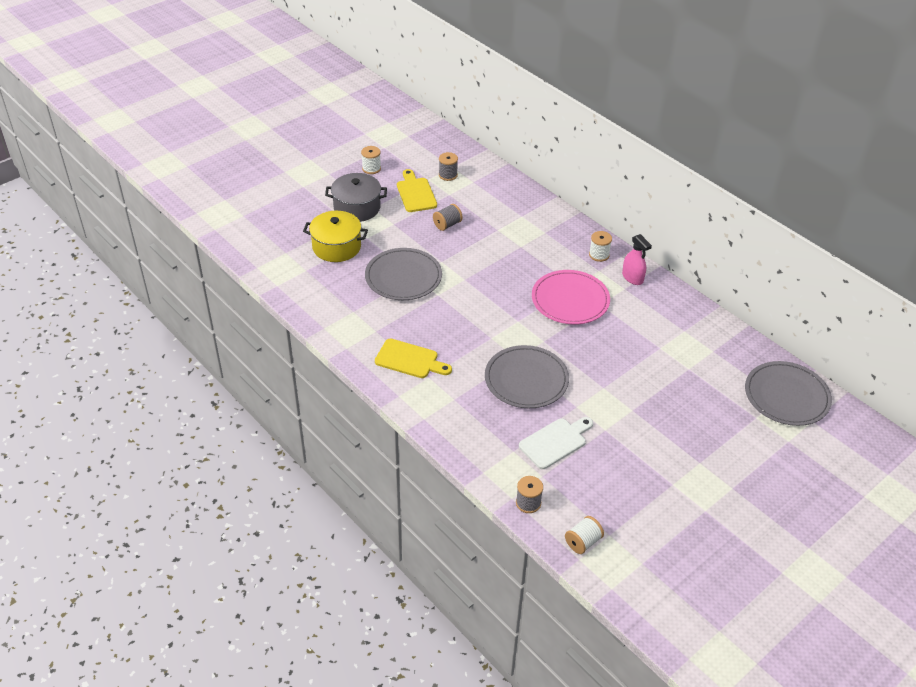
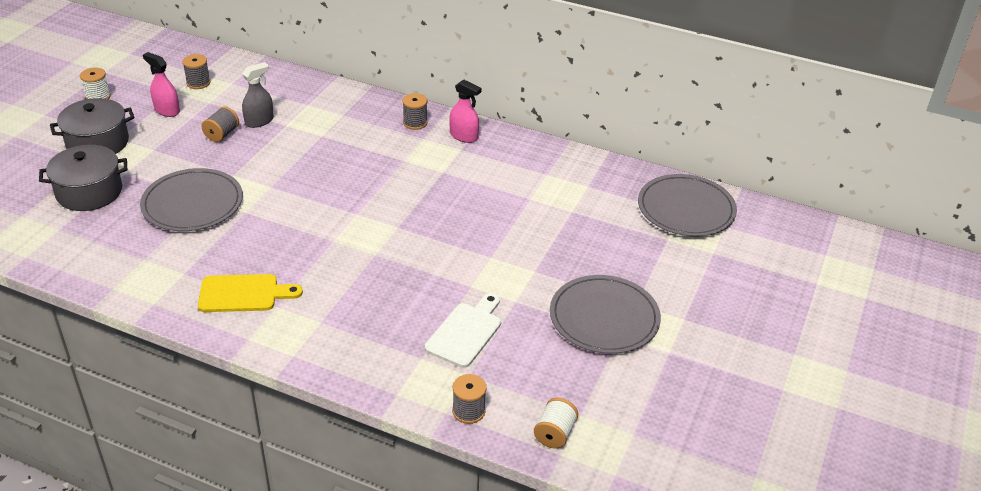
camera: 25 degrees left, 5 degrees down
(336, 247) = (89, 192): yellow pot -> grey pot
(415, 193) = (167, 110): yellow cutting board -> pink spray bottle
(479, 220) = (259, 121): none -> grey spray bottle
(526, 379) = (397, 274): grey plate -> grey plate (604, 317)
(570, 300) = (406, 176): pink plate -> none
(599, 255) = (415, 123): white spool -> grey spool

